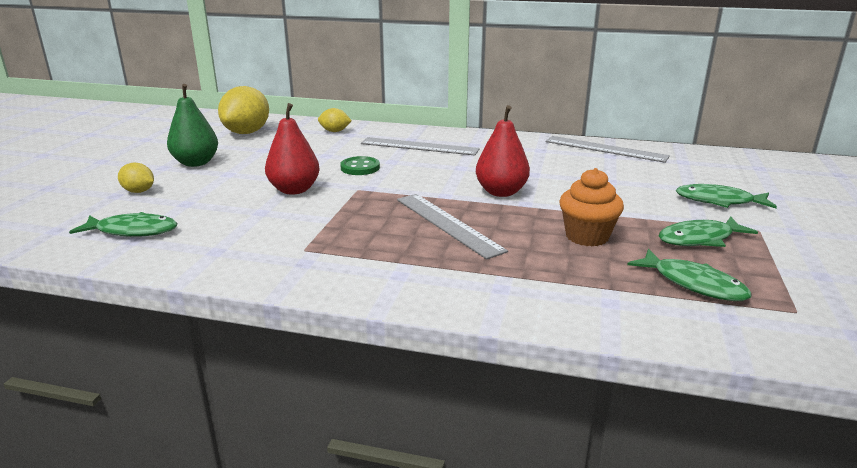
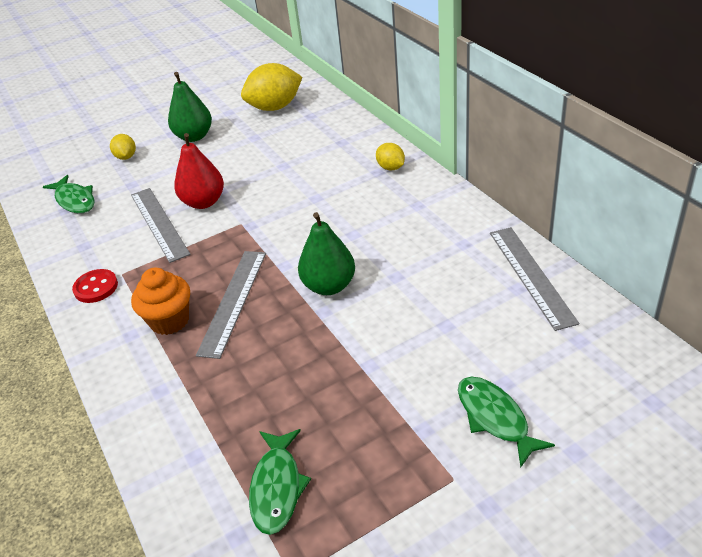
camera: 50 degrees right, 15 degrees up
(294, 266) = (96, 287): none -> red button
(335, 131) = (336, 132): yellow lemon -> yellow lemon (391, 167)
(360, 168) = (281, 195): green button -> none
(419, 146) = (367, 186): grey ruler -> grey ruler (159, 223)
(501, 192) = (329, 286): red pear -> green pear
(587, 236) = (298, 381): orange cupcake -> orange cupcake (169, 320)
(699, 239) = (378, 448): green fish -> none

